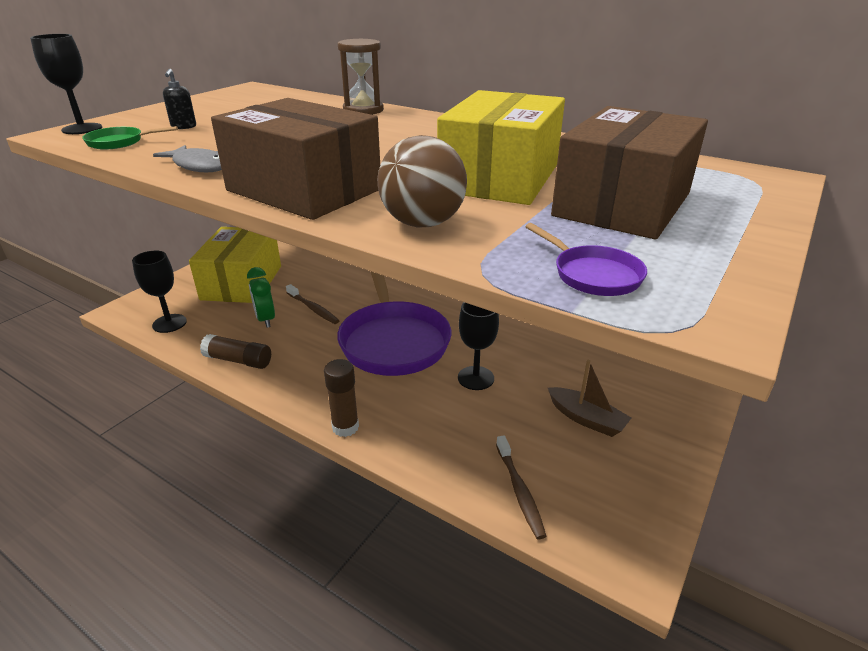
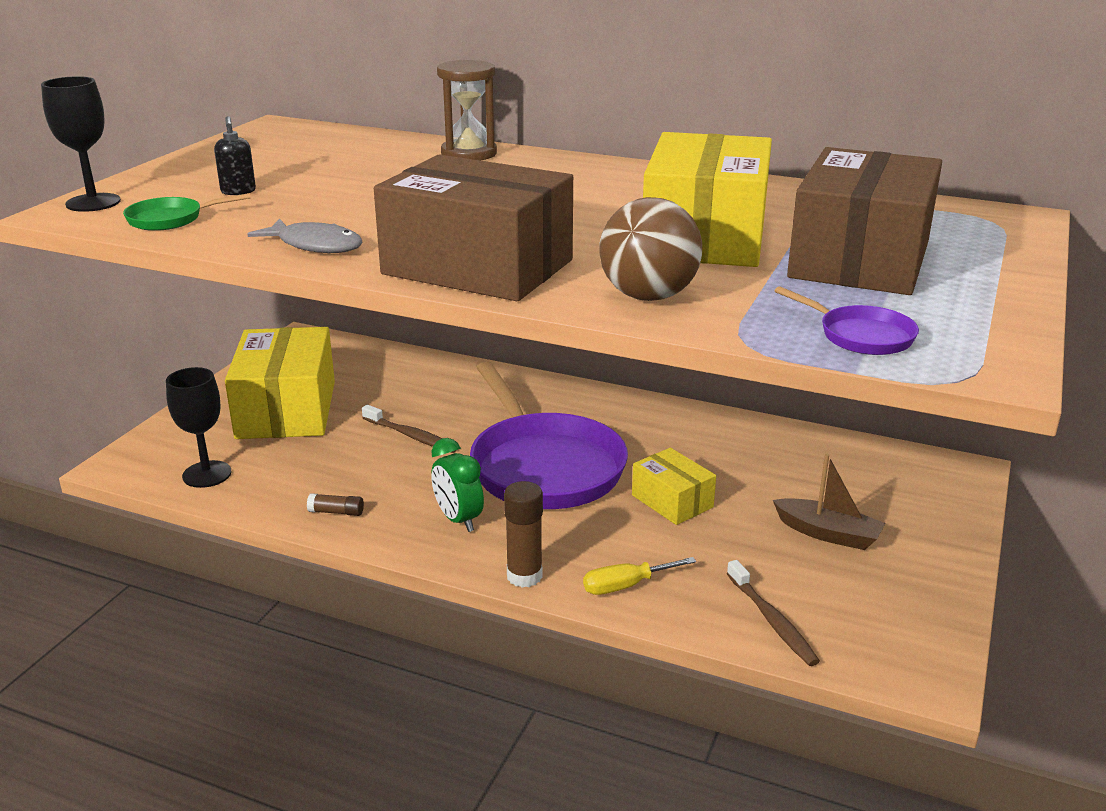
camera: 10 degrees left, 5 degrees down
(238, 360) = (336, 512): brown glue stick -> brown glue stick, size x0.56
(265, 319) = (348, 456): green clock -> green clock (458, 520)
(416, 445) = (625, 586): none -> yellow screwdriver
(475, 378) = (672, 501): black goblet -> yellow box

